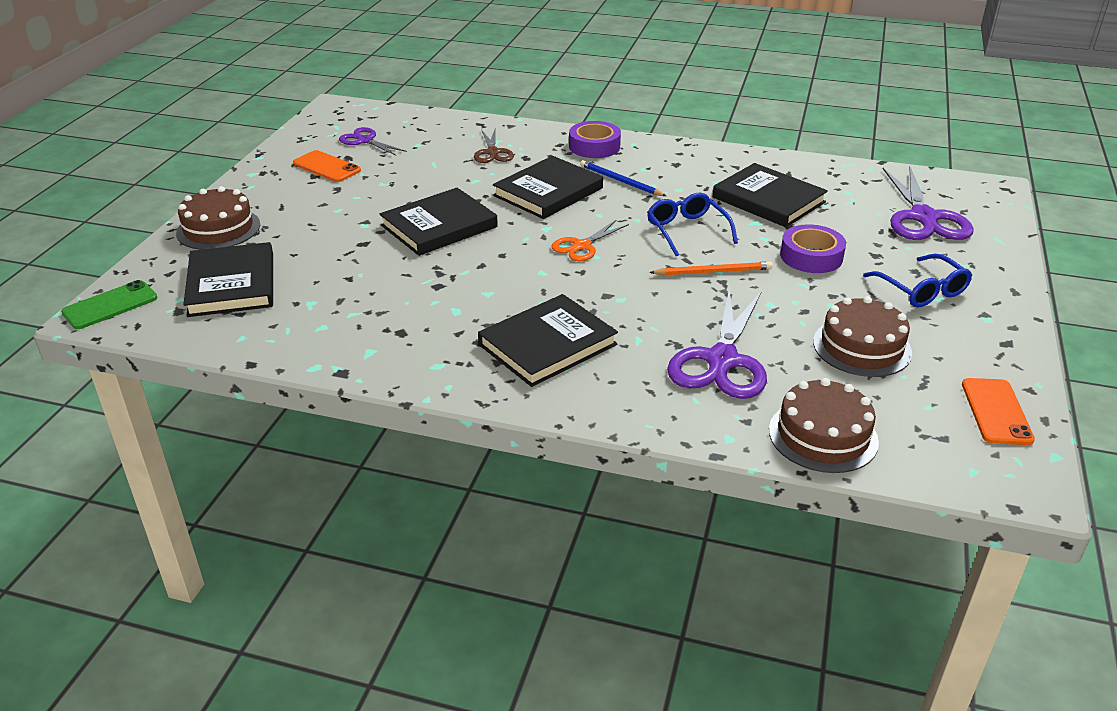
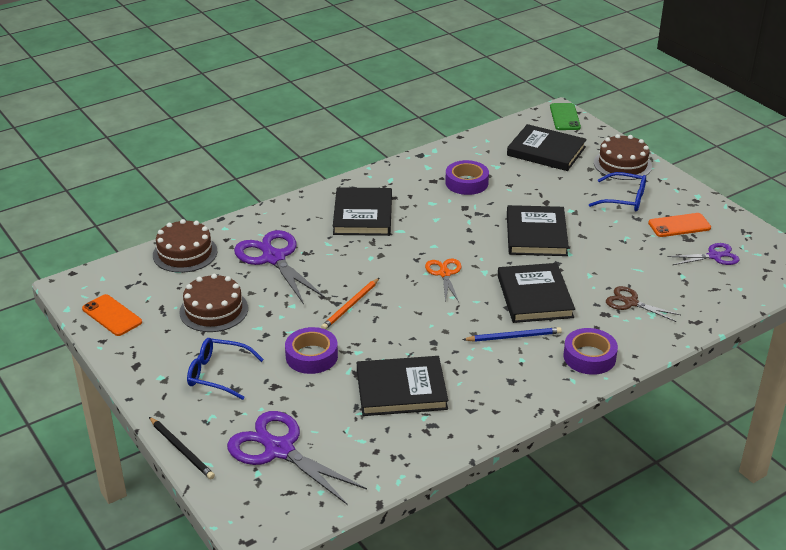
camera: 130 degrees right, 0 degrees up
(378, 307) = (466, 183): none -> purple tape
(687, 230) = (409, 325): blue glasses -> blue glasses (624, 199)
(1014, 257) = (181, 450): none -> black pencil

